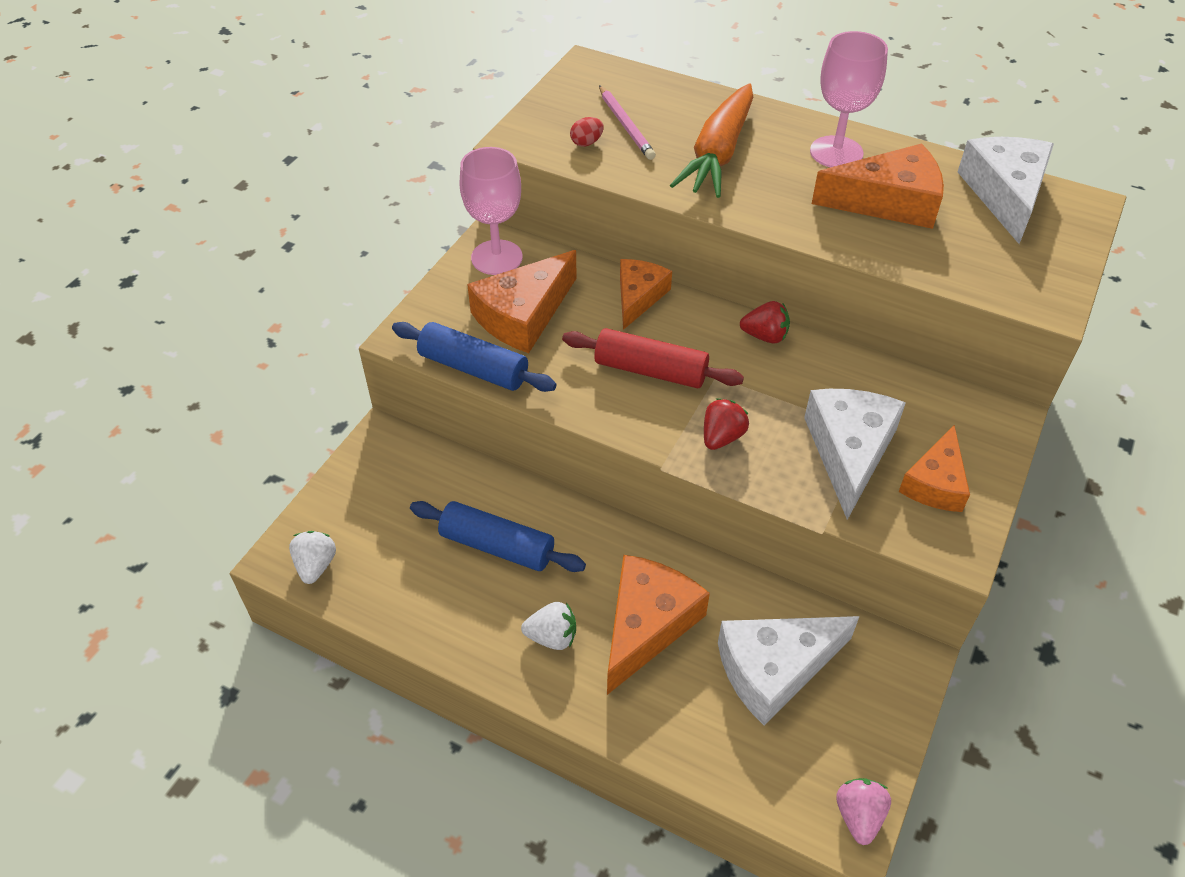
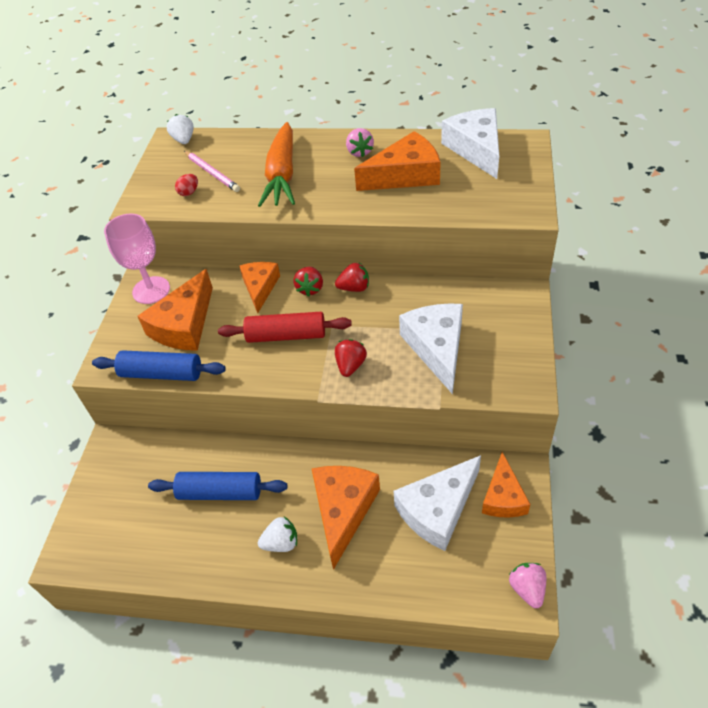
camera: 15 degrees left, 0 degrees up
(316, 565) = (92, 553): white strawberry -> white strawberry (184, 140)
(704, 319) = (310, 289): none -> red strawberry
(836, 152) = (359, 152): pink goblet -> pink strawberry
(935, 483) = (498, 350): orange cheese -> orange cheese (503, 497)

